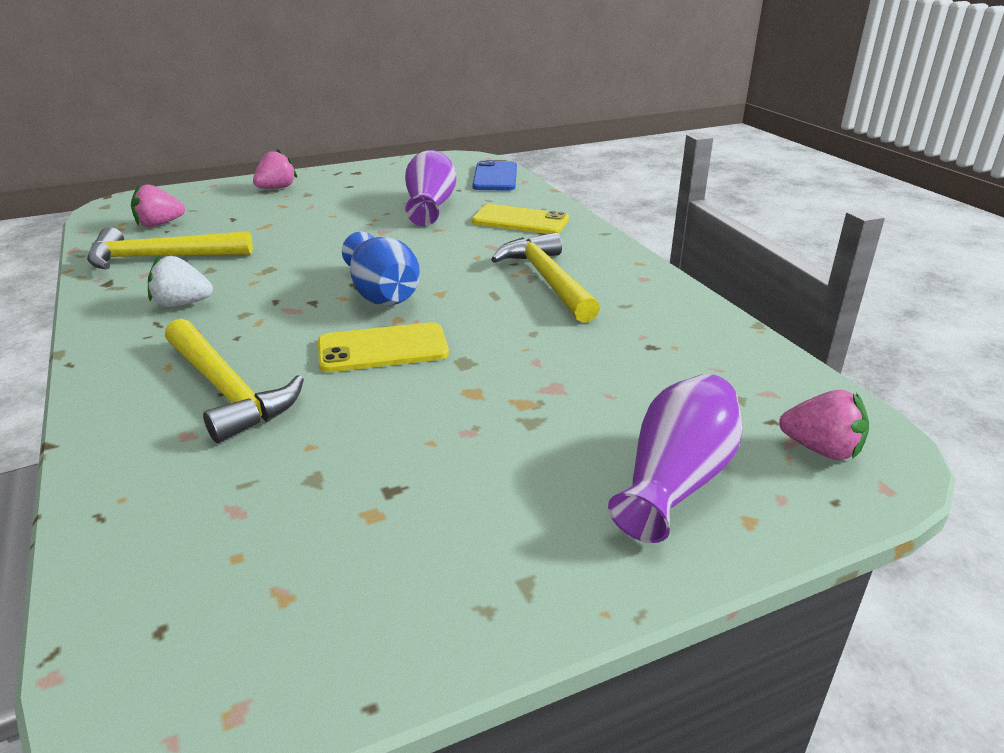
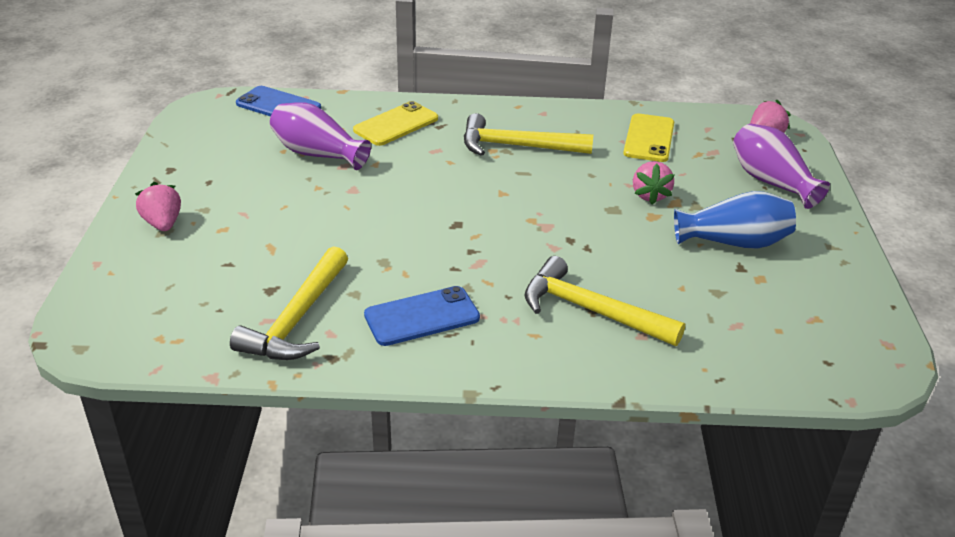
camera: 65 degrees left, 5 degrees up
(159, 224) = (194, 312): pink strawberry -> pink strawberry (650, 195)
(182, 304) = (422, 316): white strawberry -> blue phone
(227, 390) = (591, 311): yellow hammer -> yellow hammer turned 135 degrees counterclockwise
(382, 294) = (483, 217): blue vase -> blue vase (734, 242)
(383, 348) = (573, 235): yellow phone -> yellow phone (649, 138)

